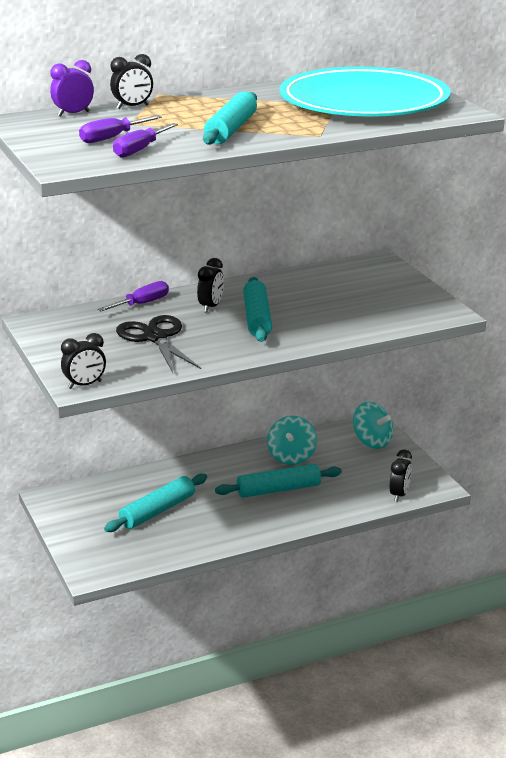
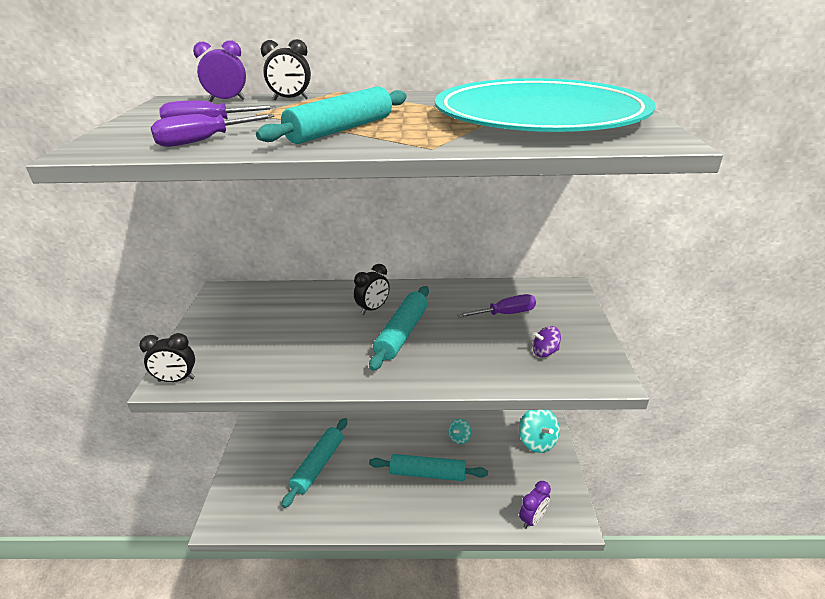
camera: 25 degrees right, 5 degrees up
(142, 304) = (320, 292): purple screwdriver -> purple screwdriver (506, 314)
(155, 338) = (293, 334): black scissors -> none
(157, 511) = (318, 465): turquoise rolling pin -> turquoise rolling pin turned 45 degrees counterclockwise
(291, 457) = (459, 438): turquoise spinning top -> turquoise spinning top, size x0.57
(390, 308) = (545, 352): none -> purple spinning top
(399, 495) = (532, 519): black clock -> purple clock

